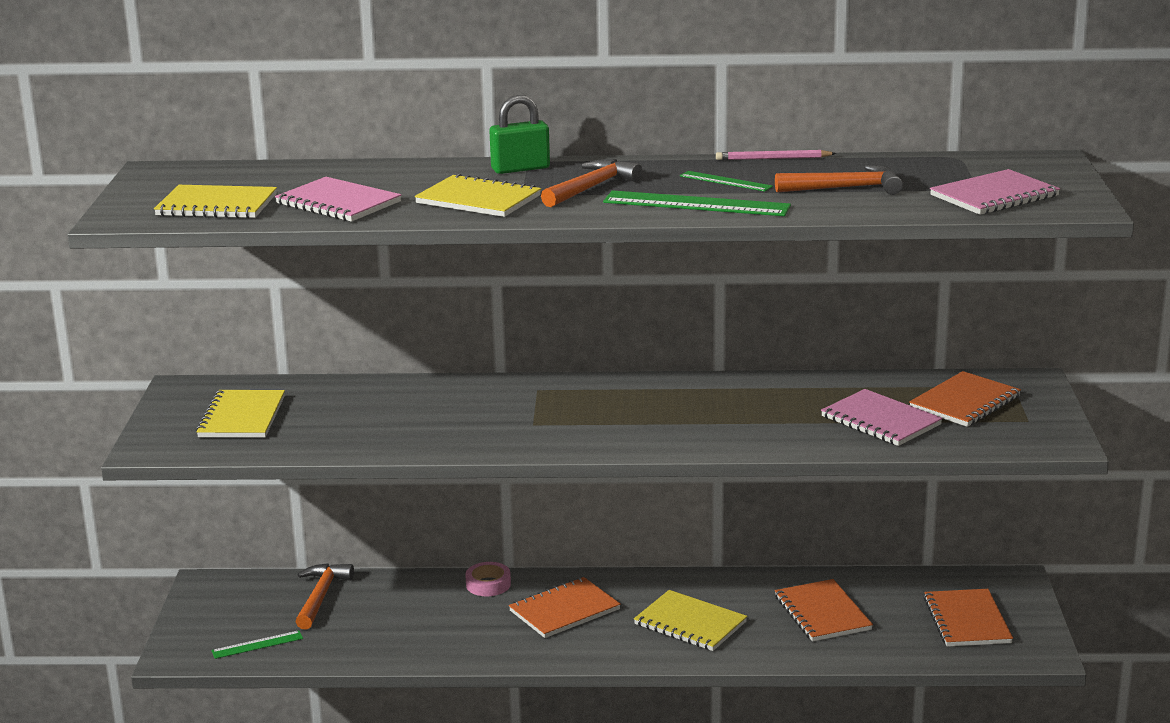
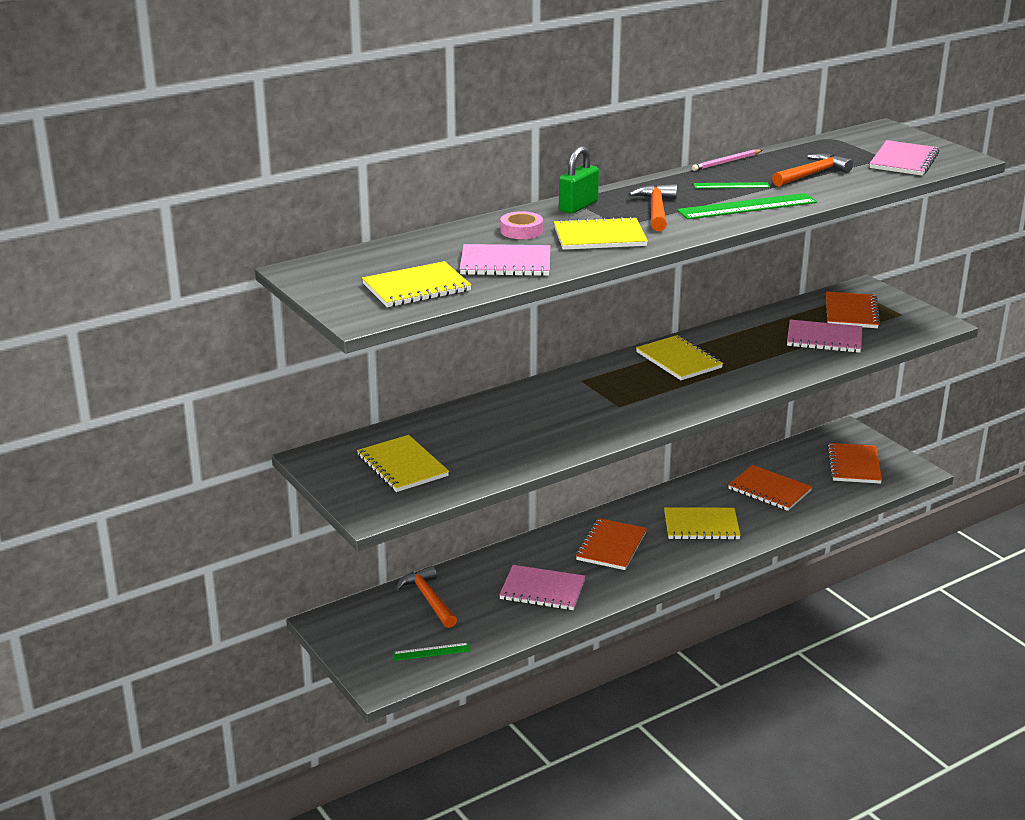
camera: 35 degrees left, 5 degrees up
(257, 645) = (431, 652): green ruler -> green ruler turned 45 degrees clockwise
(437, 627) = (542, 590): none -> pink notebook
(488, 584) = (536, 547): pink tape -> pink tape (521, 231)
(673, 398) = (678, 360): none -> yellow notebook
(967, 620) = (854, 465): orange notebook -> orange notebook turned 45 degrees clockwise

